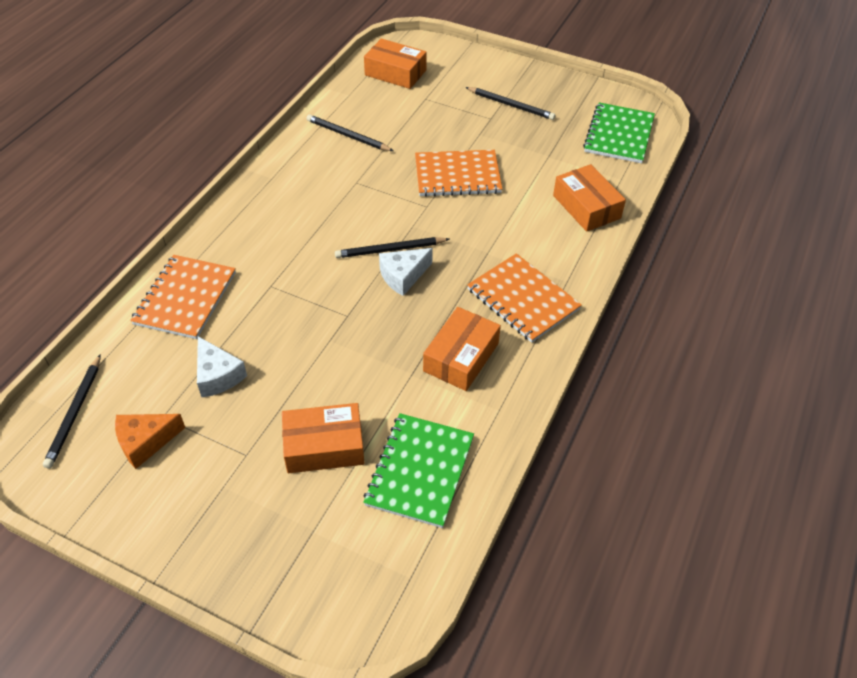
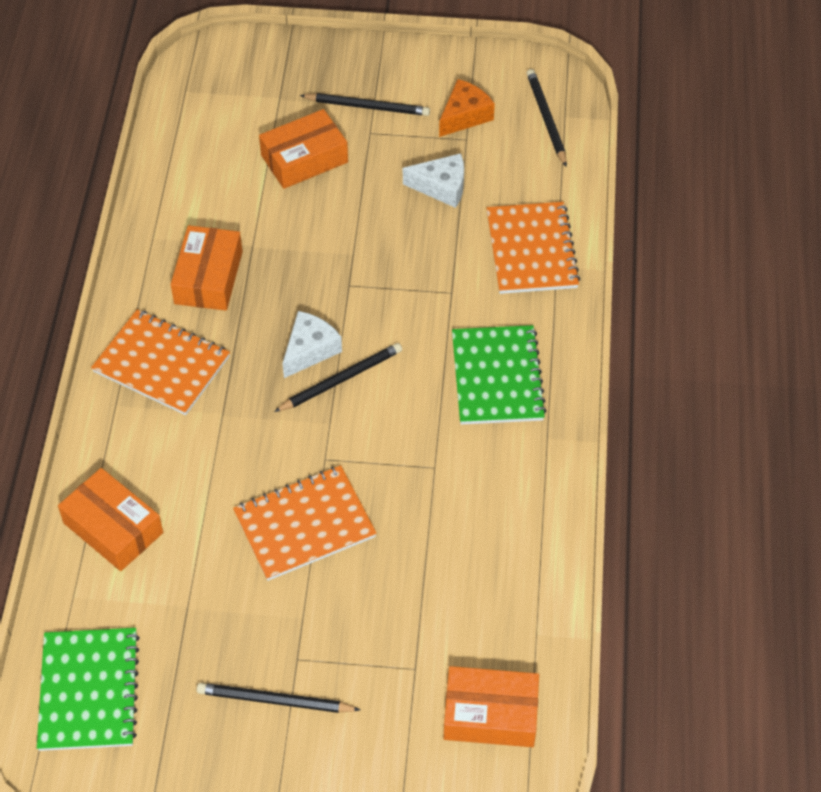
camera: 160 degrees right, 5 degrees up
(218, 375) = (441, 187): white cheese -> white cheese turned 150 degrees clockwise
(348, 136) = (490, 546): black pencil -> black pencil (367, 106)
(420, 471) = (208, 165): green notebook -> green notebook (497, 377)

